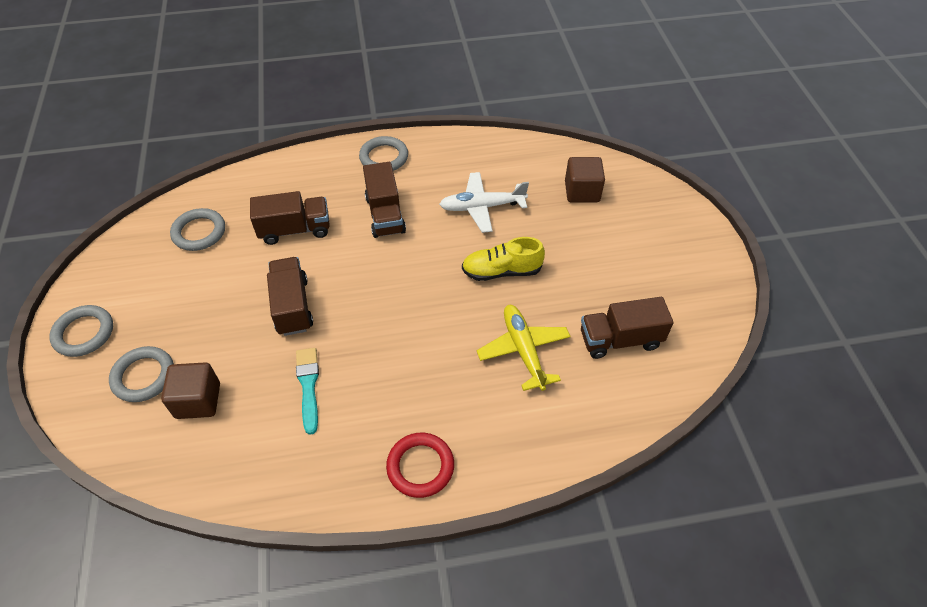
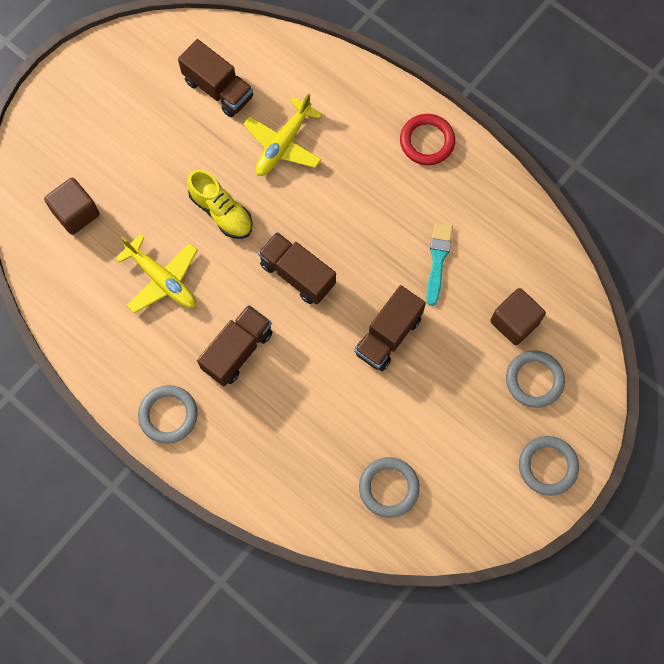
camera: 130 degrees left, 20 degrees up
(295, 230) = (317, 409): brown truck -> brown truck (297, 274)
(308, 386) = (438, 260): turquoise brush -> turquoise brush turned 150 degrees clockwise
(482, 207) = (162, 279): white plane -> yellow plane

